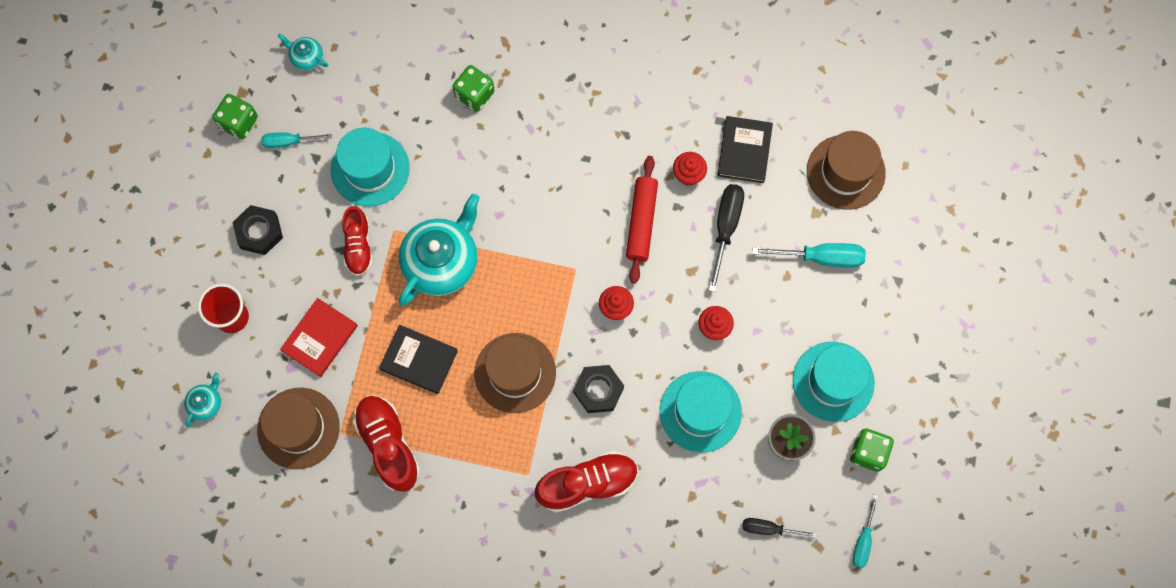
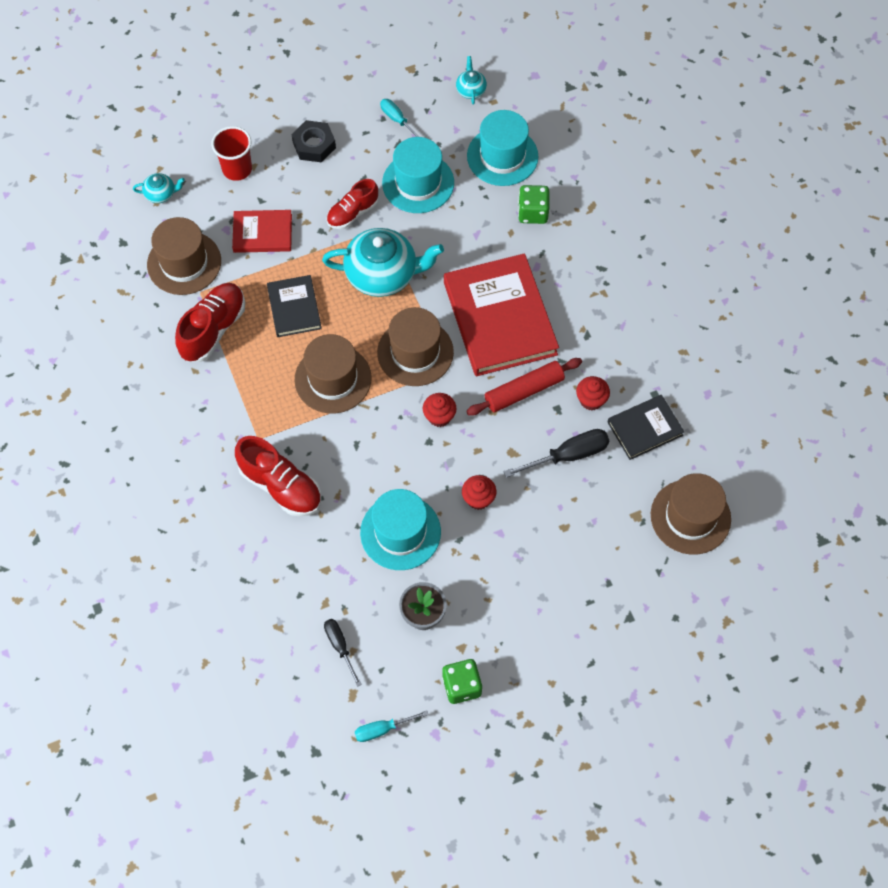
camera: 55 degrees right, 10 degrees down
(239, 122) = (387, 81): green dice -> none
(539, 286) = (415, 352): none -> brown hat
(558, 193) = (500, 318): none -> red book
(598, 390) = (362, 446): black nut -> none
(821, 257) = (601, 543): turquoise screwdriver -> none
(833, 381) = (502, 619): turquoise hat -> turquoise hat (502, 156)

